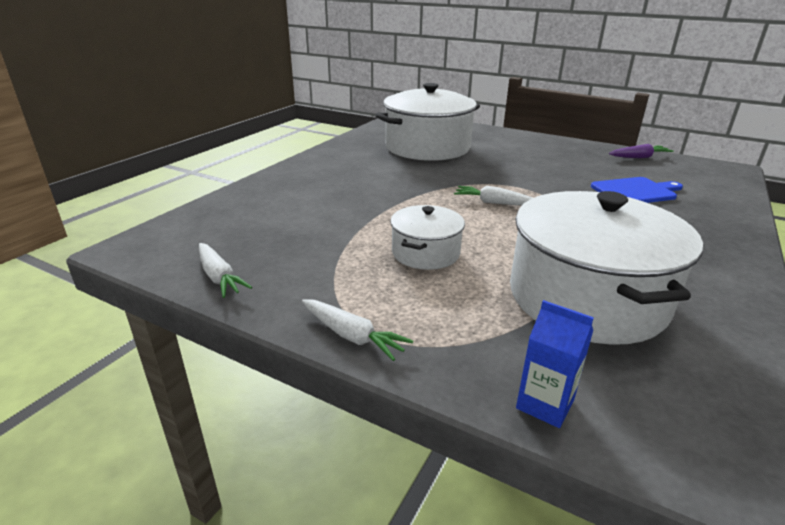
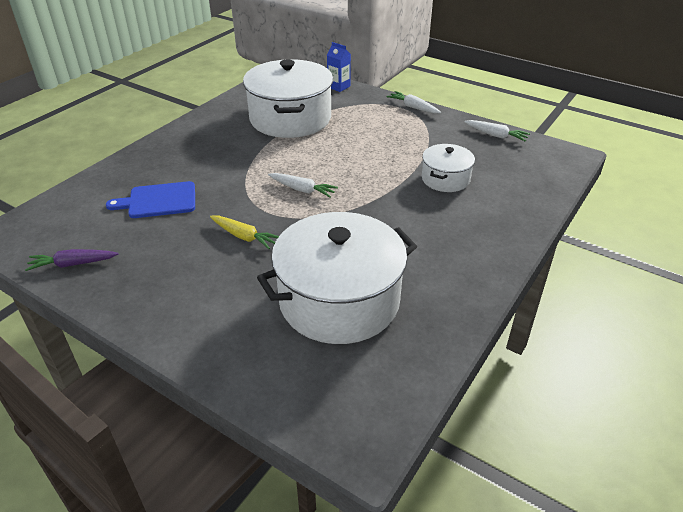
camera: 175 degrees left, 10 degrees up
(219, 277) = (496, 135): white carrot -> white carrot turned 150 degrees clockwise
(425, 253) = (371, 146): white pot -> white pot (445, 179)
(523, 172) = (244, 236): none -> yellow carrot

